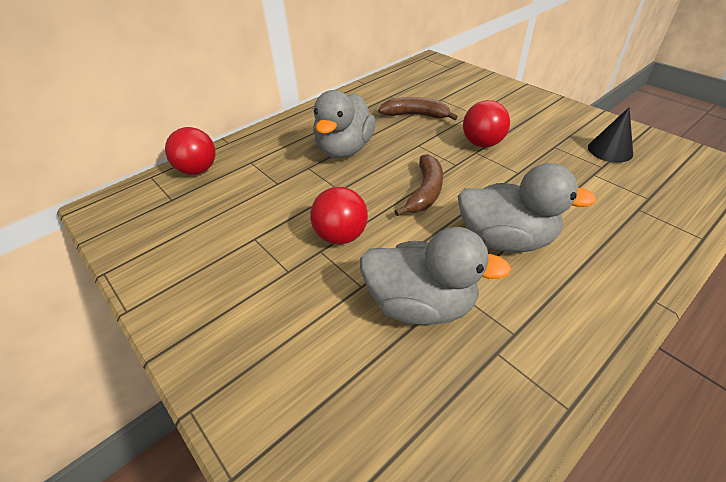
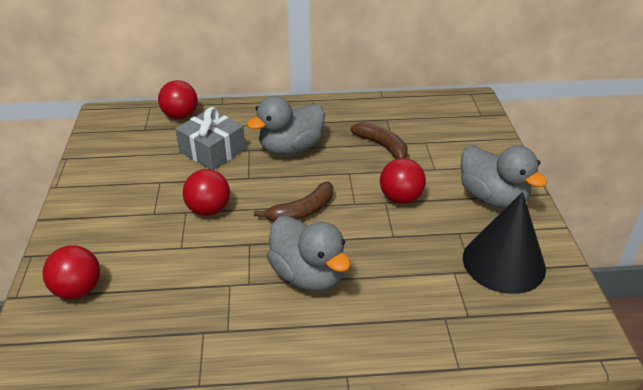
camera: 35 degrees right, 5 degrees down
(273, 184) = (212, 151): none -> grey gift
(306, 408) = (78, 290): none -> red ball
(421, 304) = (199, 279): grey duck -> grey duck (492, 198)
(610, 150) = (503, 262): black cone -> black cone, size x1.79

